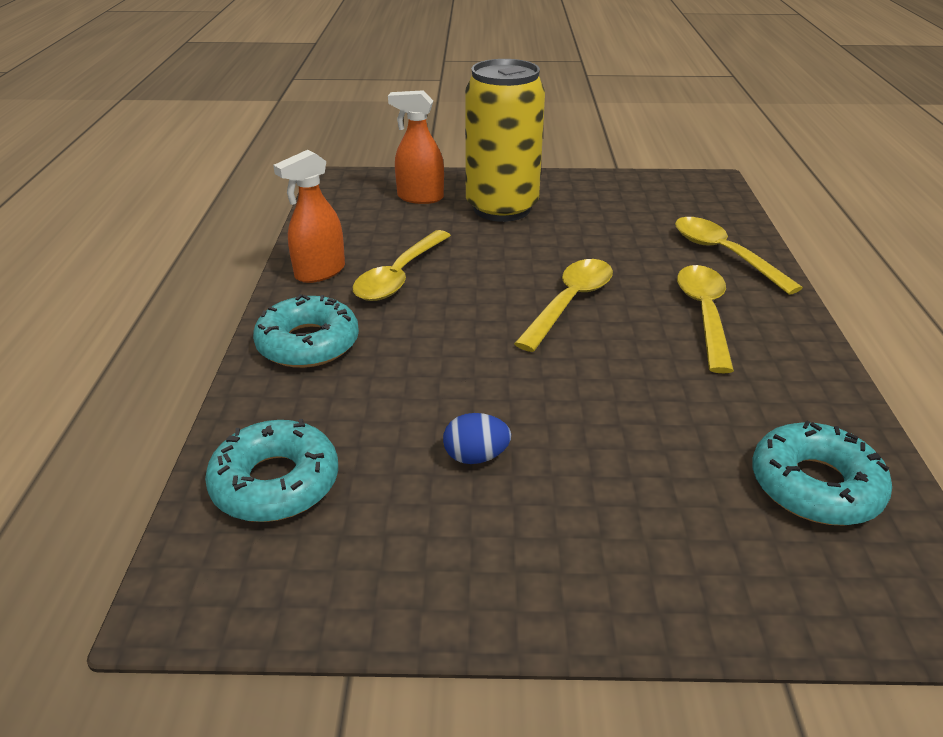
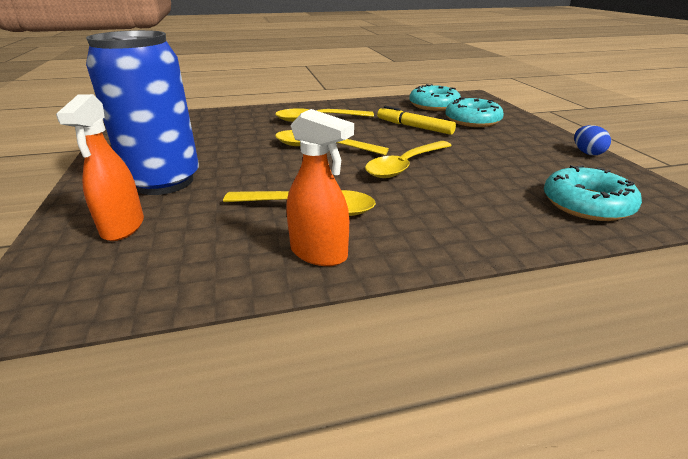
camera: 105 degrees left, 5 degrees down
(308, 343) = (442, 229): turquoise donut -> turquoise donut (472, 120)
(476, 456) = (491, 156): blue egg -> blue egg (587, 153)
(502, 208) = (164, 182): yellow can -> blue can
(650, 411) = (414, 127): none -> yellow marker
(724, 255) = (245, 116): yellow spoon -> yellow spoon (405, 165)

